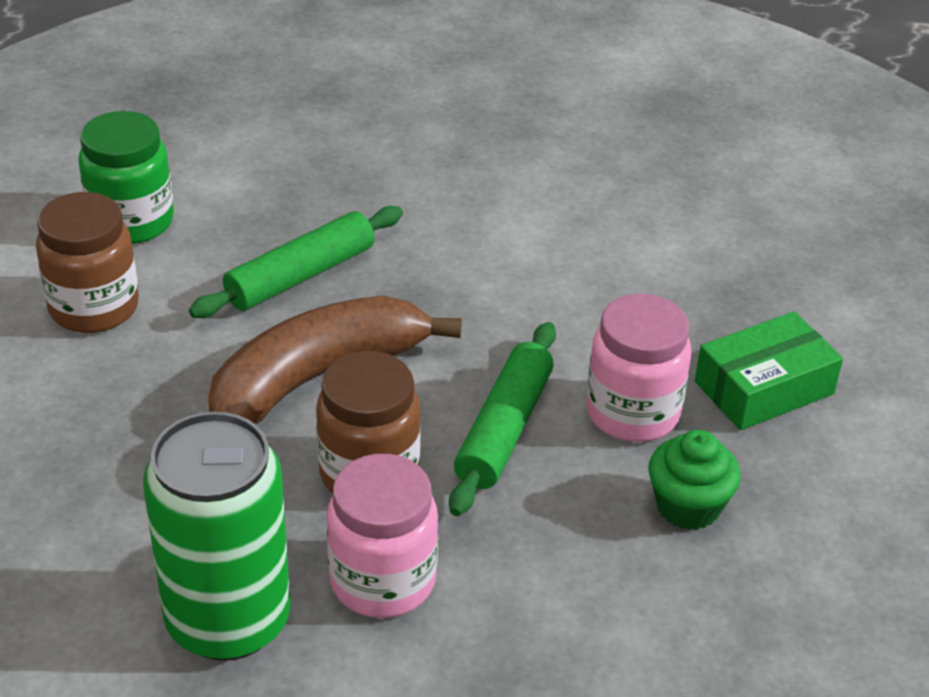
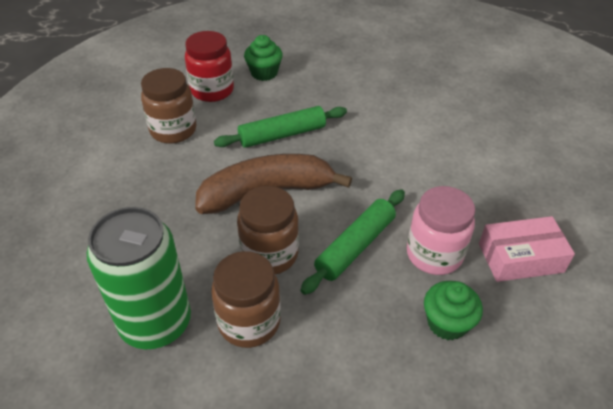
camera: 20 degrees right, 5 degrees up
(131, 222) = (212, 90): green jar -> red jar
(215, 172) = (264, 73): none -> green cupcake
(382, 581) = (249, 322): pink jar -> brown jar
(764, 388) = (520, 258): green box -> pink box

